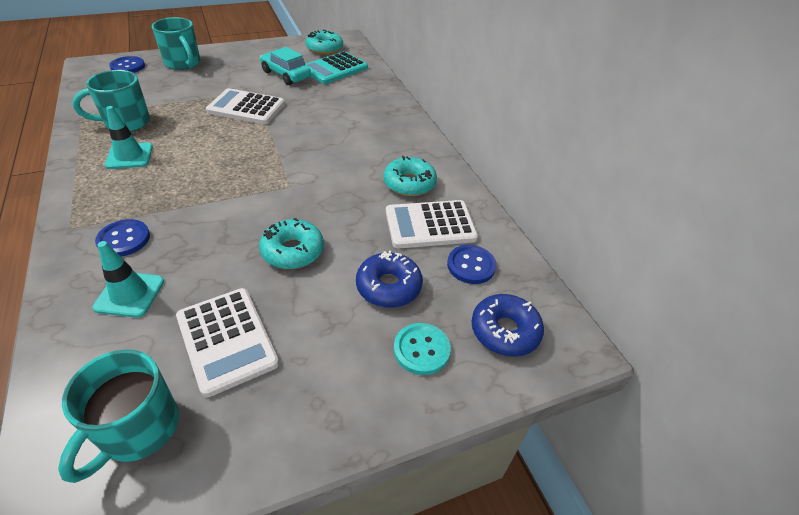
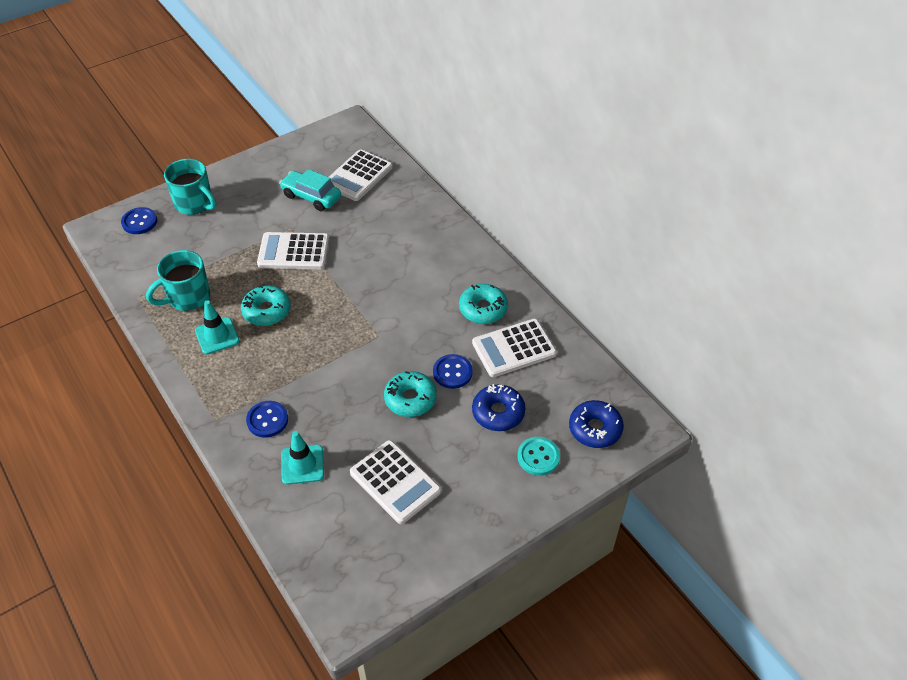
camera: 10 degrees left, 5 degrees up
(138, 429) = (368, 554): turquoise mug -> none
(324, 48) = (334, 146): turquoise donut -> turquoise donut (266, 311)
(335, 69) = (358, 176): turquoise calculator -> white calculator
(471, 265) = (557, 379): blue button -> blue button (452, 372)

